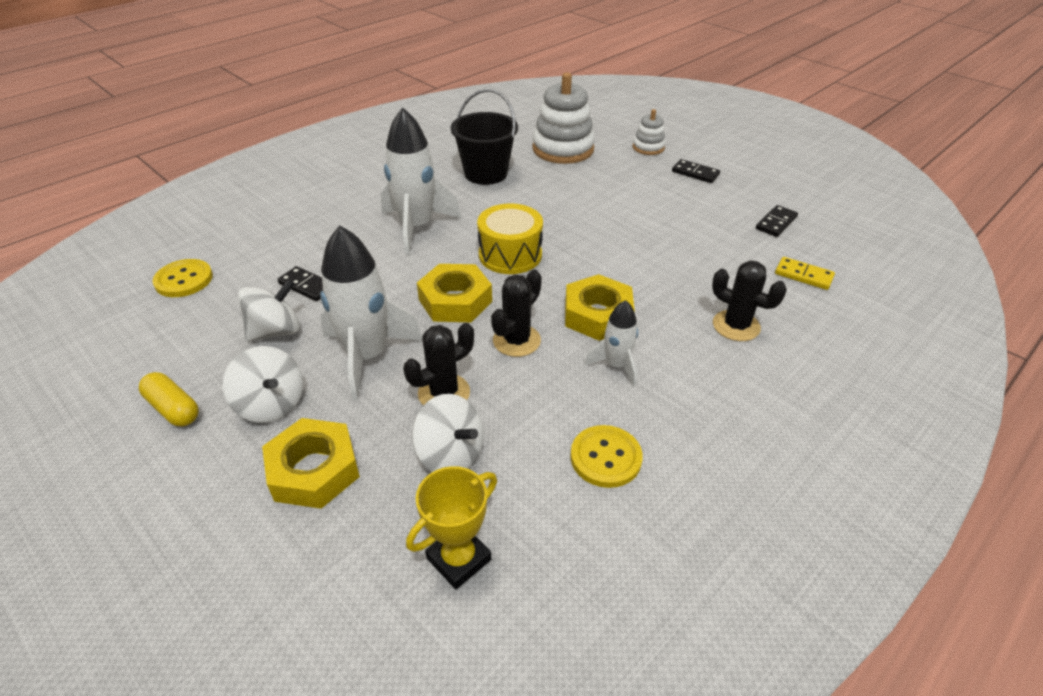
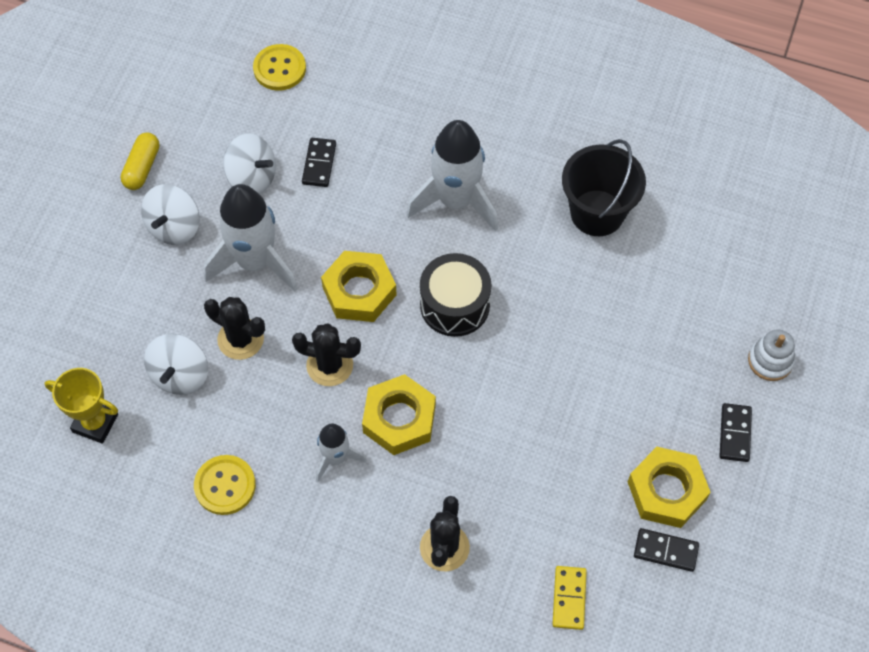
camera: 65 degrees right, 20 degrees up
(314, 470) = (128, 293): yellow nut -> yellow nut (666, 491)
(510, 255) = (455, 305): yellow drum -> black drum
(563, 149) = (704, 267): white stacking toy -> none

